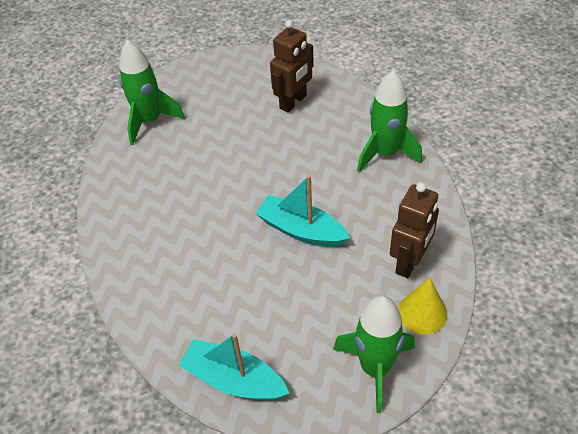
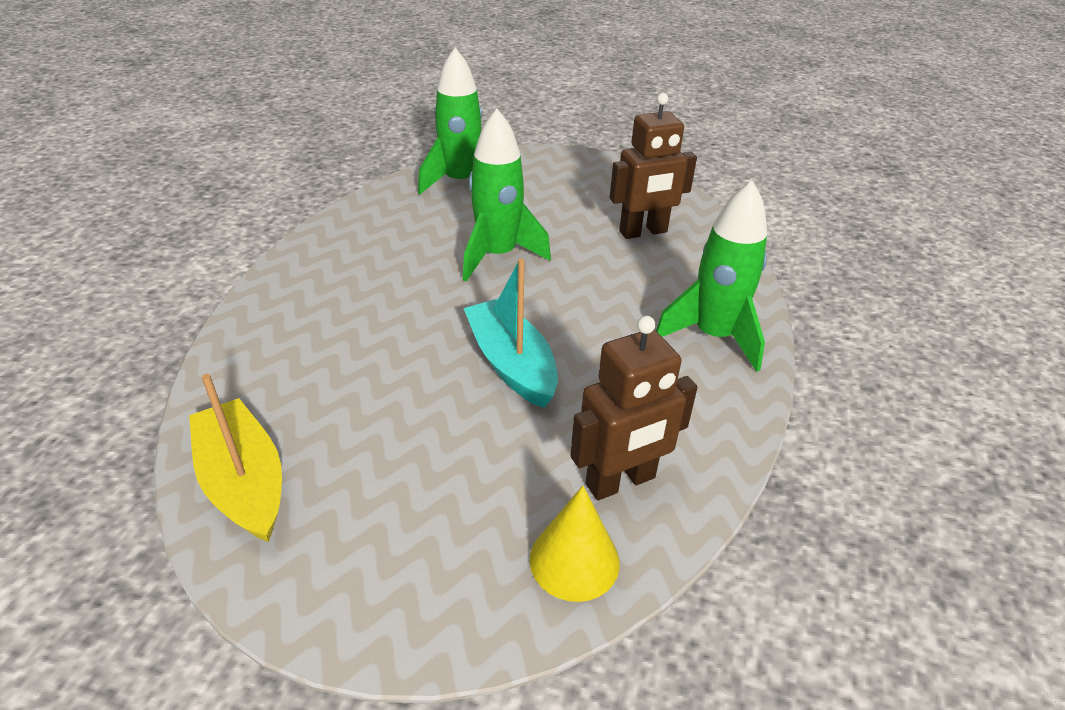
camera: 30 degrees right, 10 degrees down
(234, 379) = (244, 482): turquoise boat -> yellow boat
(375, 368) = (429, 591): green rocket -> green rocket (497, 256)

